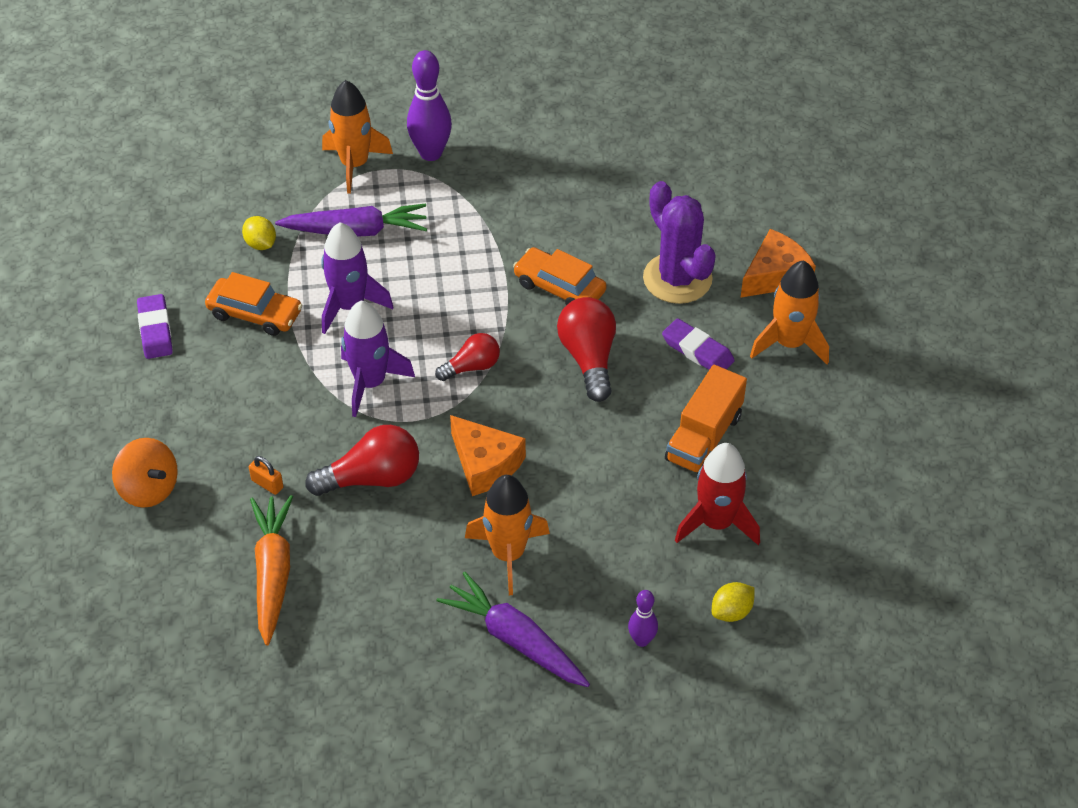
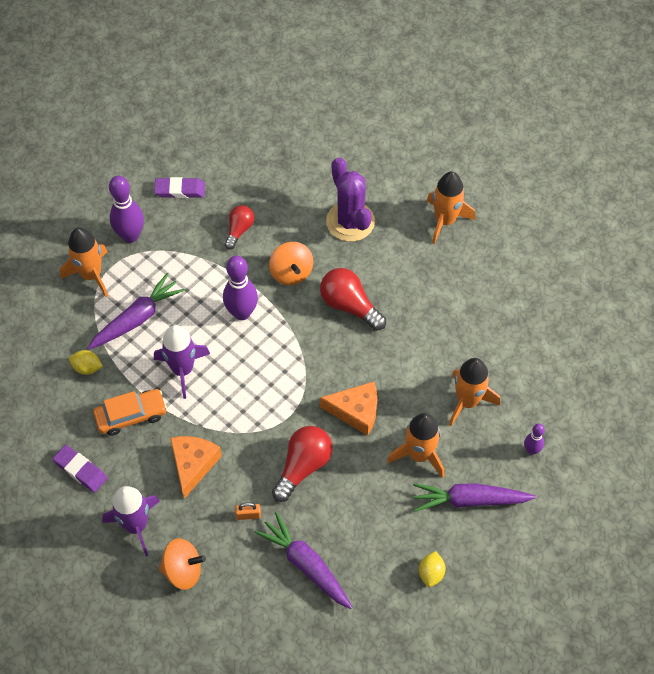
camera: 40 degrees left, 10 degrees up
(273, 573) = (306, 565): orange carrot -> purple carrot
(370, 383) = (244, 409): purple rocket -> purple rocket (136, 525)
(466, 292) = (242, 313): none -> purple bowling pin
(472, 367) = (291, 357): red light bulb -> red light bulb (239, 230)
(559, 287) = (291, 272): orange car -> orange spinning top
(620, 539) = (467, 401): none -> orange rocket
(677, 279) = (350, 222): purple cactus -> purple cactus turned 45 degrees clockwise
(697, 350) = (402, 259): purple eraser -> purple eraser (180, 190)
(703, 438) = (454, 310): orange truck -> none
(716, 523) = (506, 355): red rocket -> none
(731, 612) = (559, 400): yellow lemon -> yellow lemon (431, 573)
(775, 275) = (400, 183): orange cheese -> orange cheese (193, 464)

